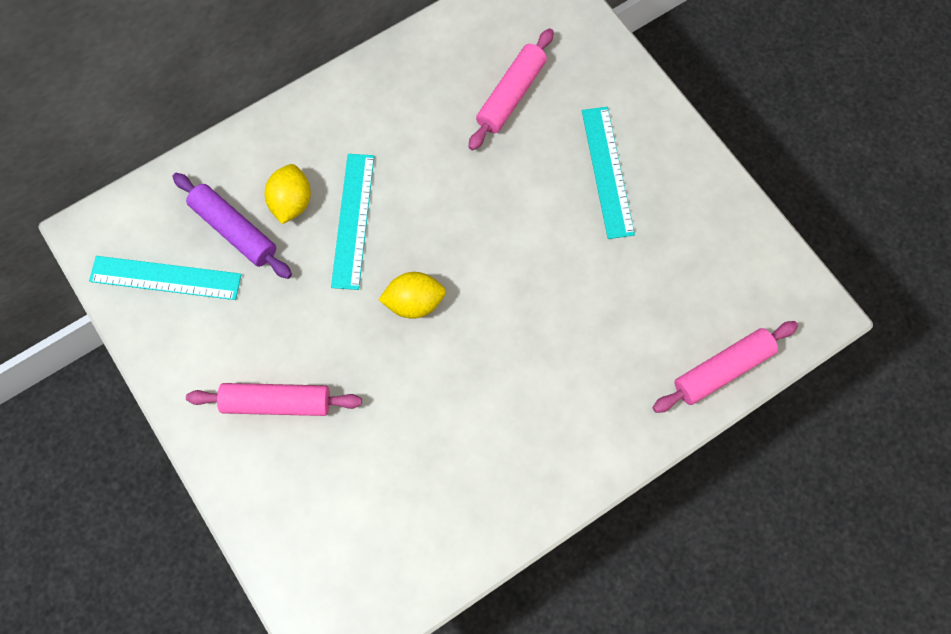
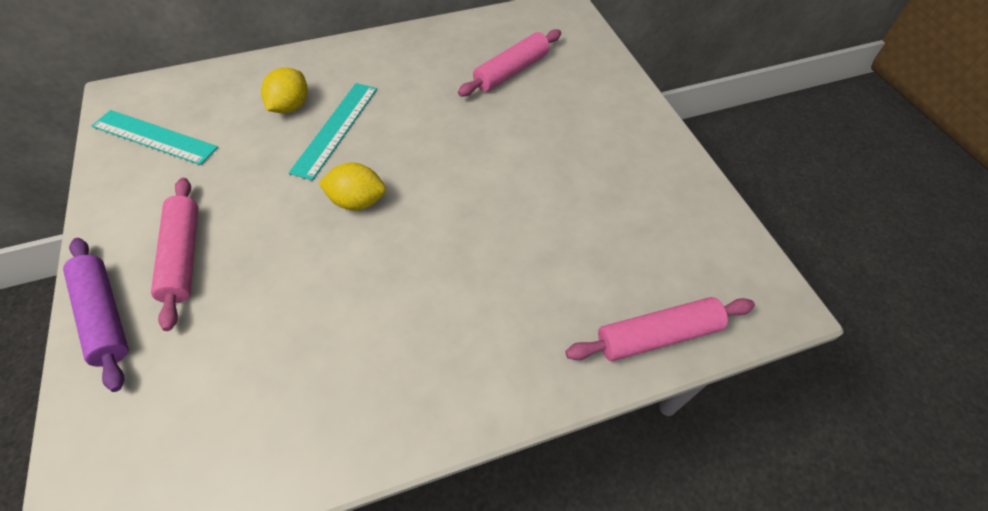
camera: 15 degrees right, 15 degrees down
(234, 230) = (232, 116): purple rolling pin -> purple rolling pin (105, 316)
(277, 403) = (183, 256): pink rolling pin -> pink rolling pin turned 60 degrees clockwise
(607, 171) = (580, 138): turquoise ruler -> none

